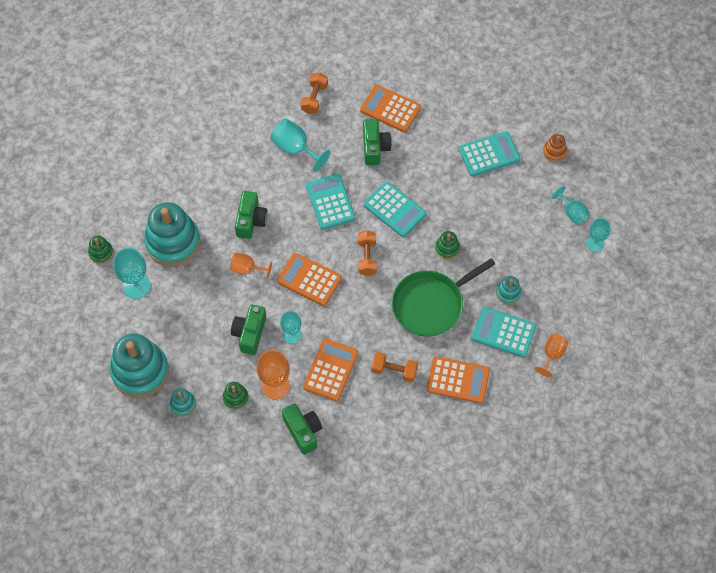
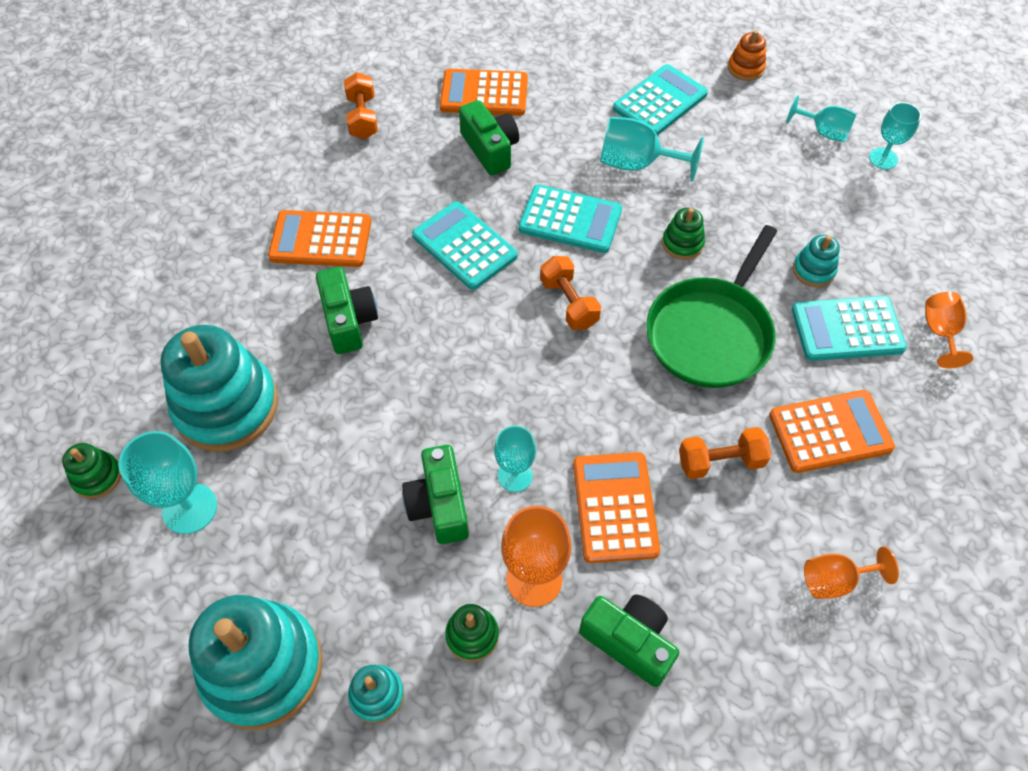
camera: 25 degrees left, 5 degrees down
(247, 269) = (380, 398): orange goblet -> orange goblet (835, 580)
(295, 148) = (368, 192): turquoise goblet -> turquoise goblet (637, 164)
(309, 280) = (495, 373): orange calculator -> orange calculator (321, 240)

